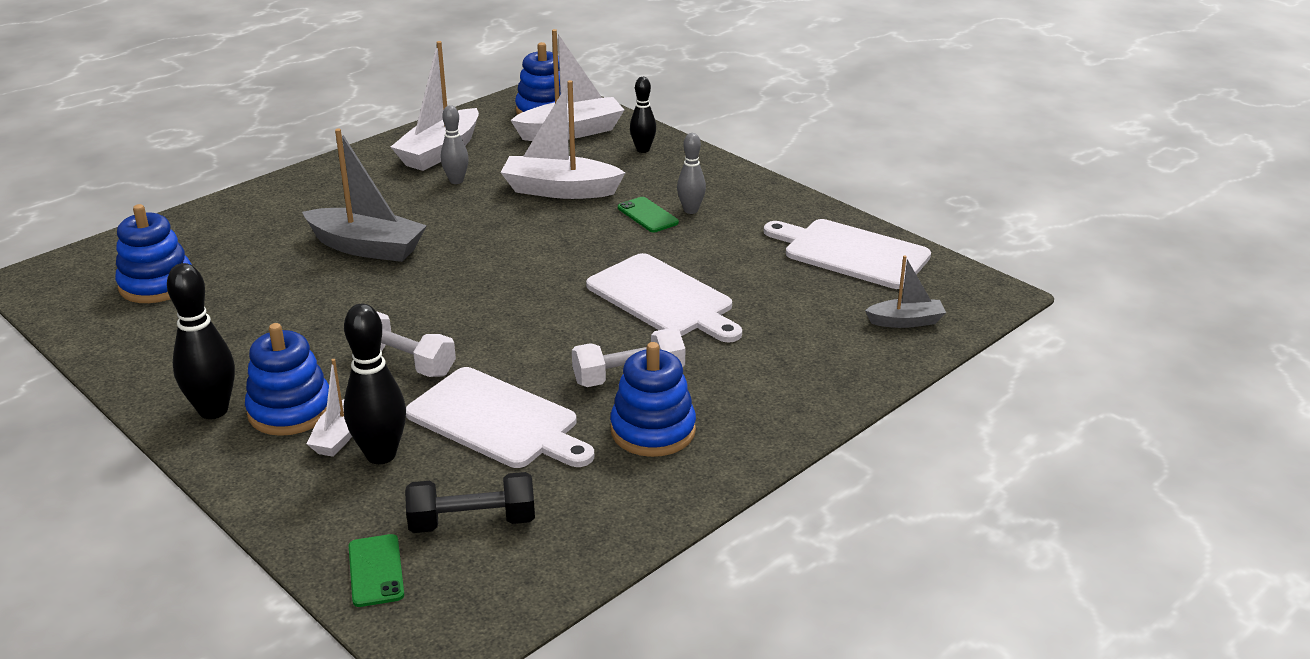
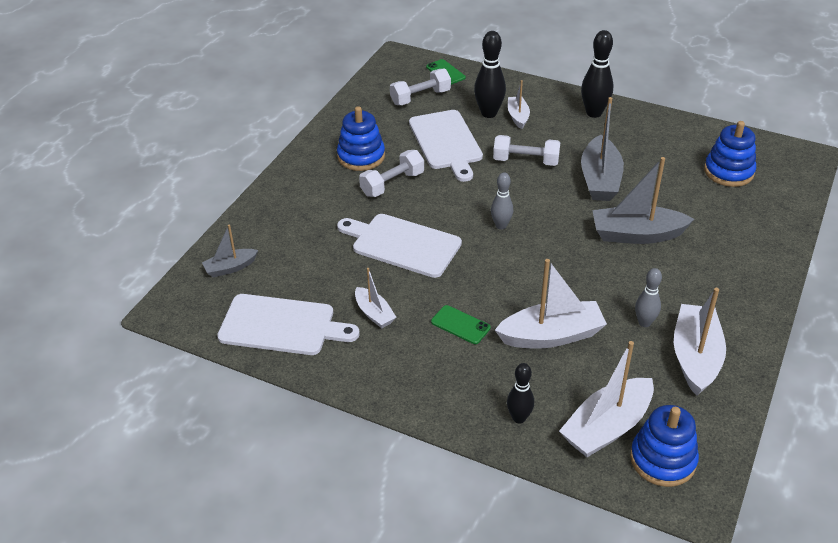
camera: 160 degrees right, 10 degrees up
(290, 410) = (556, 122): blue stacking toy -> none
(332, 314) = (600, 179): none -> grey boat
(472, 522) = (420, 97): black dumbbell -> white dumbbell
(497, 420) = (446, 142): white cutting board -> white cutting board turned 120 degrees counterclockwise
(691, 210) = (429, 341): grey bowling pin -> grey bowling pin (501, 225)
(738, 242) = (374, 313): none -> white boat

